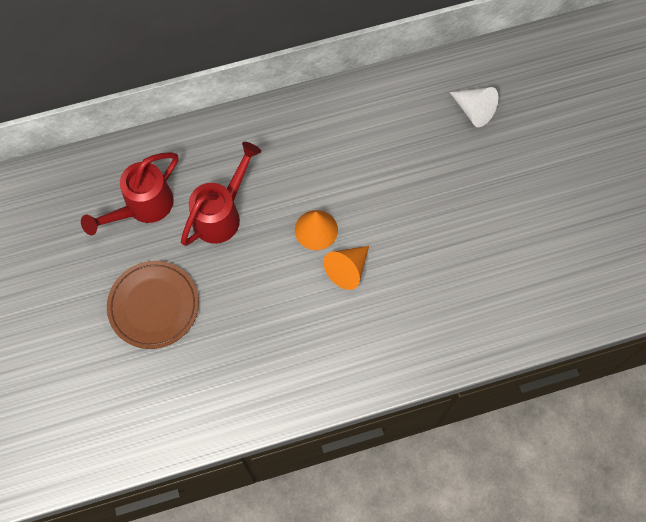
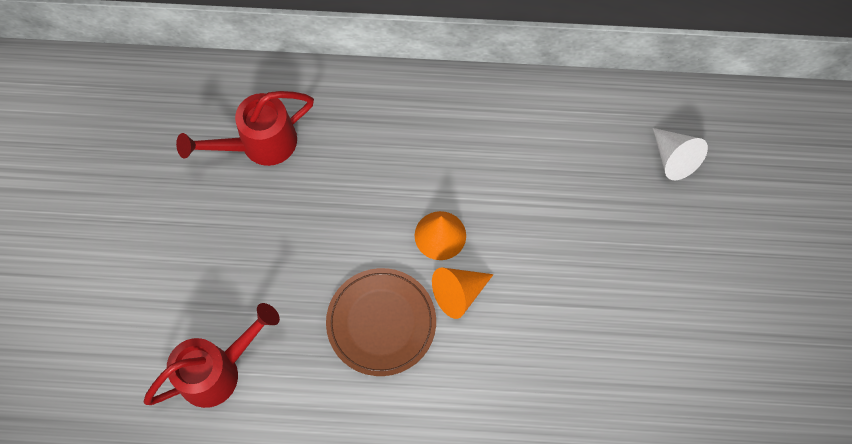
camera: 20 degrees right, 0 degrees up
(153, 306) = (228, 259): brown plate -> brown plate (381, 323)
(222, 213) = (342, 181): red watering can -> red watering can (219, 370)

